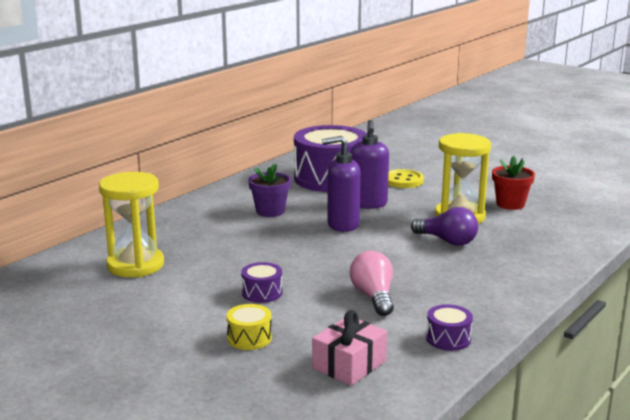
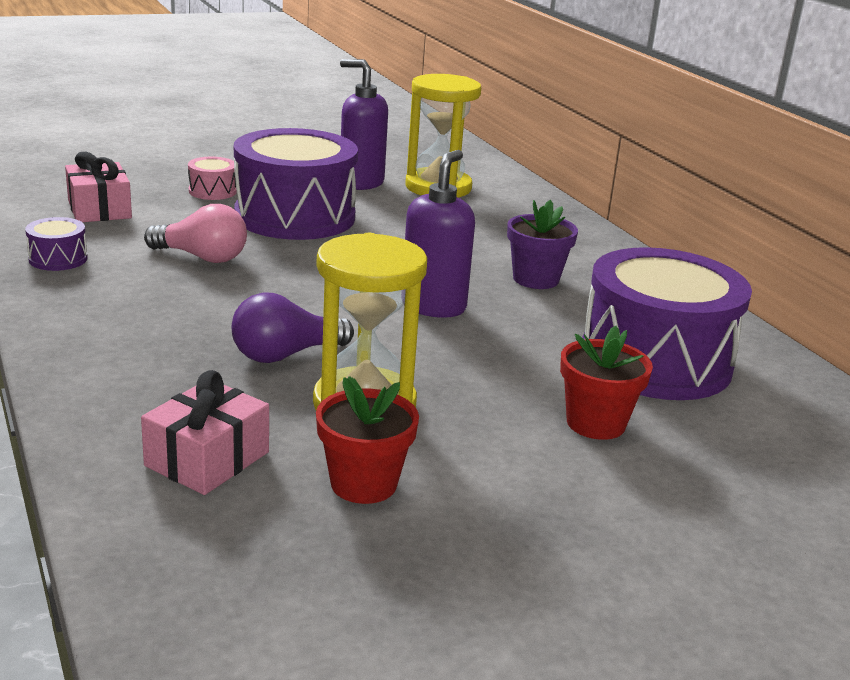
camera: 115 degrees right, 5 degrees up
(249, 338) = (212, 191): yellow drum -> pink drum
(262, 293) = (295, 216): purple drum -> purple drum, size x2.43
(368, 204) = (500, 351): purple soap dispenser -> purple soap dispenser (361, 183)
(403, 180) = (595, 423): yellow button -> red flower pot
(546, 230) = (207, 459): none -> pink gift

